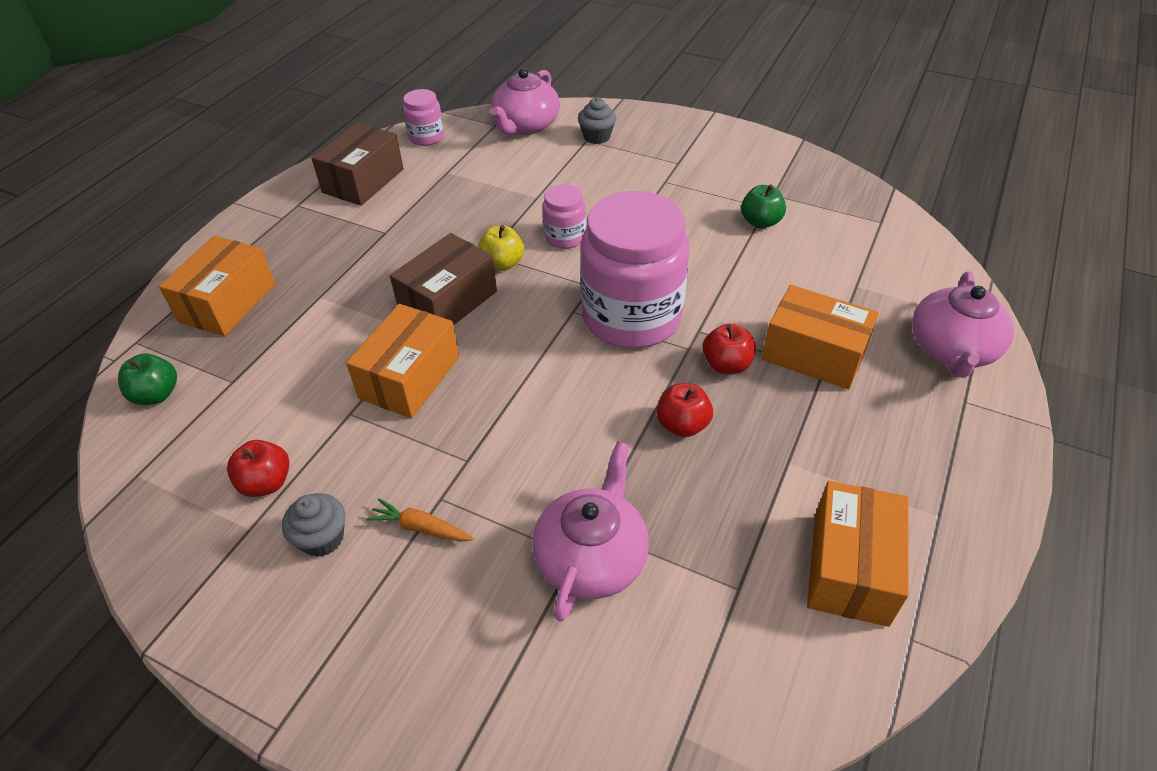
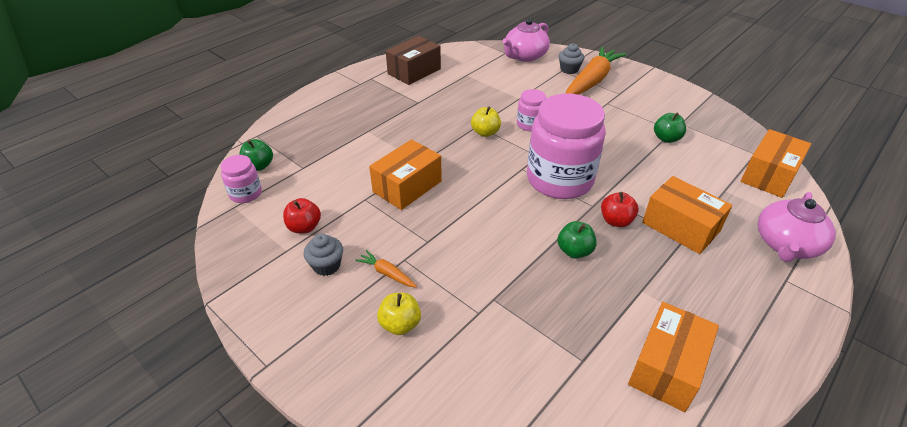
camera: 15 degrees right, 5 degrees down
(227, 302) = (314, 124): orange box -> orange box (769, 175)
(426, 137) = (460, 53): pink jar -> pink jar (246, 194)
(448, 301) = (444, 148): brown box -> none
(465, 604) = (400, 324): none -> yellow apple
(592, 557) = (489, 317): pink teapot -> none
(633, 150) = (591, 81): none -> orange carrot
(682, 425) = (574, 251): red apple -> green apple

